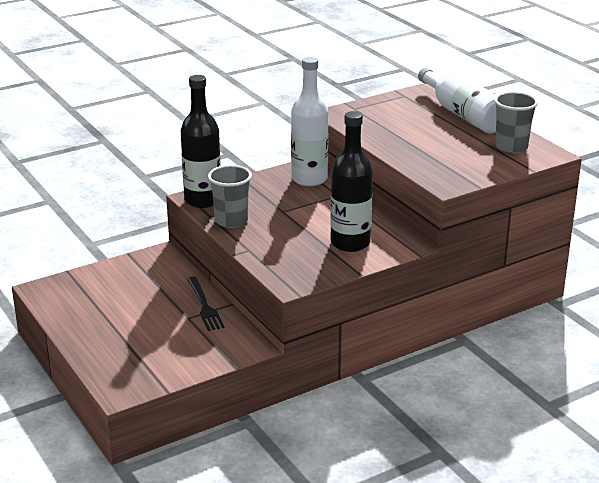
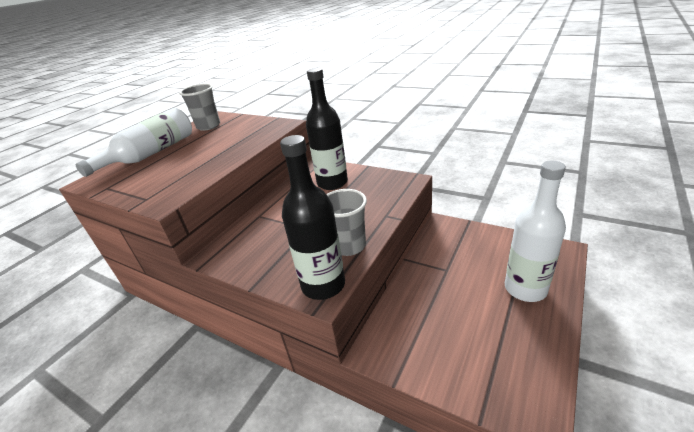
camera: 115 degrees left, 5 degrees up
(205, 306) = (423, 270): black fork -> none
(309, 179) = (235, 241): white bottle -> white bottle (525, 288)

